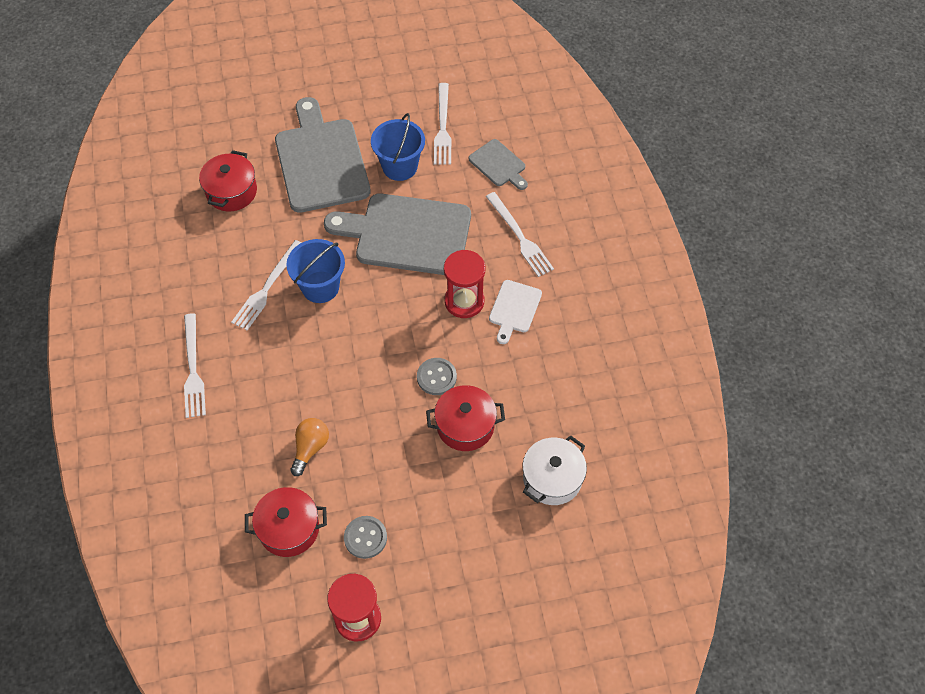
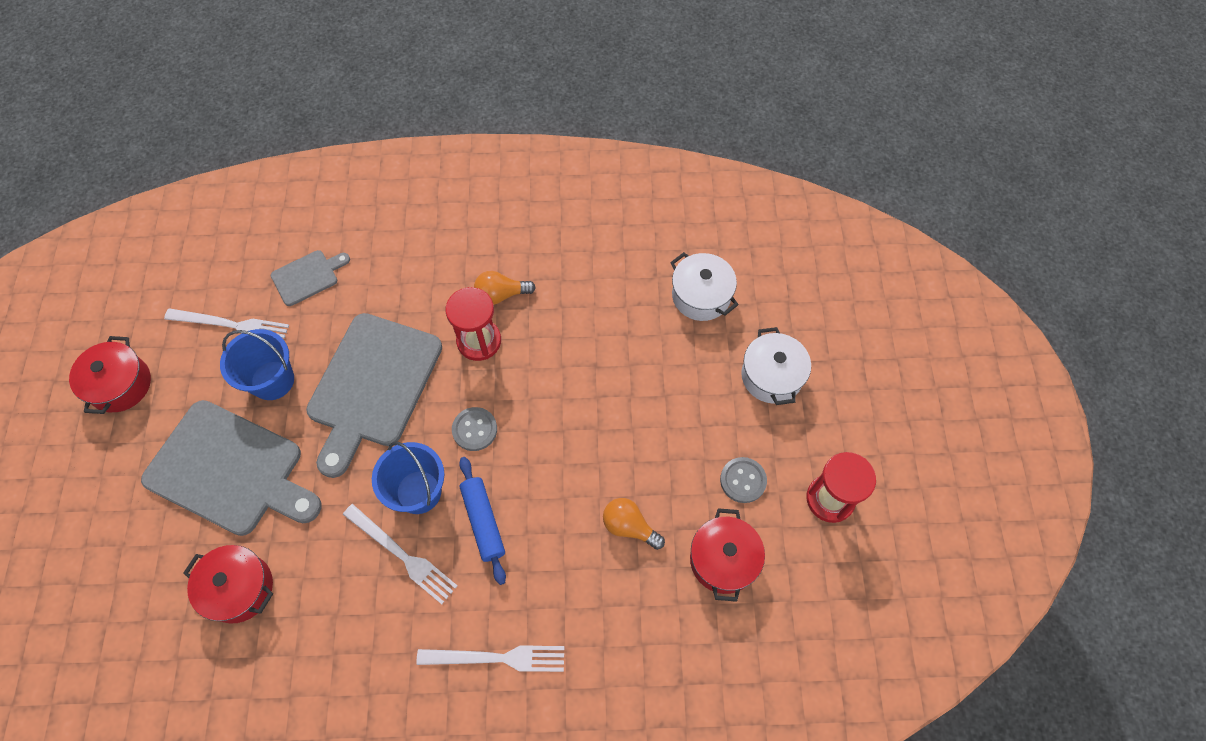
camera: 80 degrees left, 5 degrees up
(301, 338) = (483, 522): none -> blue rolling pin
(321, 161) = (230, 470): grey cutting board -> grey cutting board turned 150 degrees counterclockwise
(436, 377) = (567, 383): grey button -> grey button (474, 429)
(465, 426) = (630, 364): red pot -> red pot (120, 385)
(477, 553) = (771, 376): none -> white pot
(514, 309) = (501, 295): white cutting board -> orange light bulb
(520, 237) = (411, 273): white fork -> none

